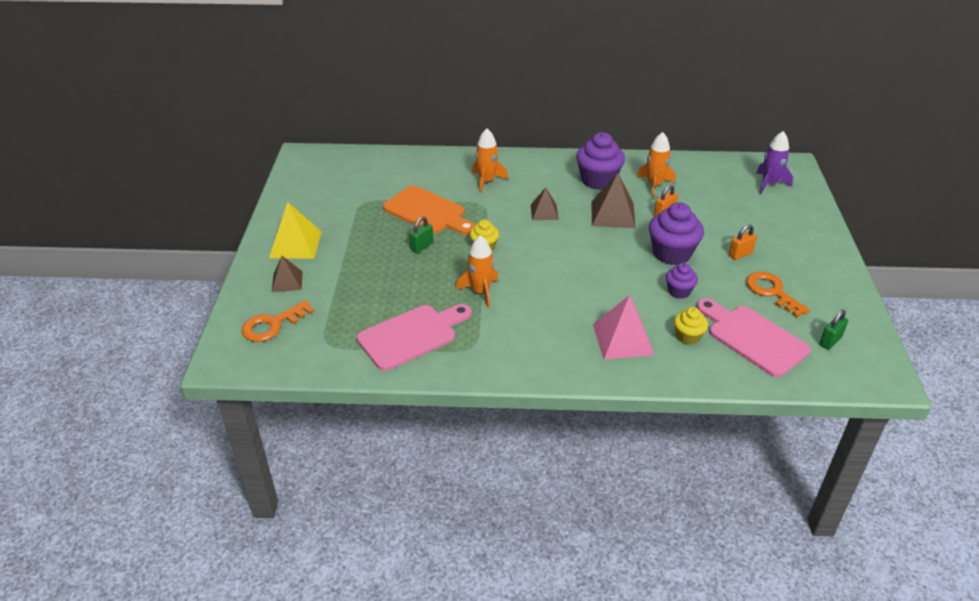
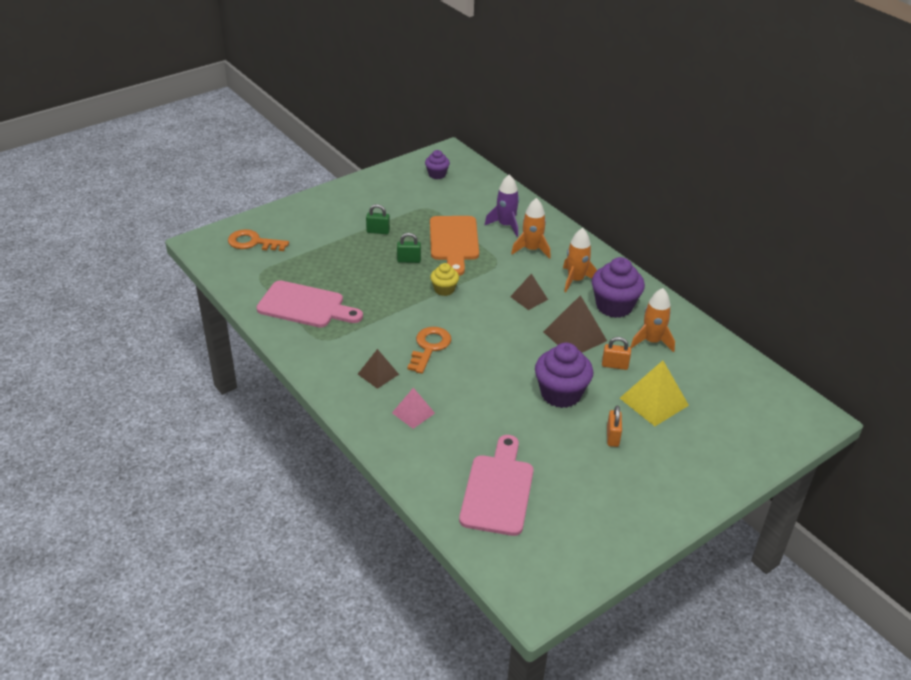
camera: 50 degrees right, 0 degrees up
(287, 281) = (302, 224): brown pyramid -> brown pyramid (378, 374)
(295, 244) = (344, 206): yellow pyramid -> yellow pyramid (654, 401)
(481, 292) = (388, 314): orange rocket -> orange rocket (575, 280)
(622, 339) = (413, 413): pink pyramid -> pink pyramid, size x0.62
(679, 291) = (512, 419): purple cupcake -> purple cupcake (437, 174)
(688, 336) = (456, 449): yellow cupcake -> none
(740, 254) = (612, 437): orange padlock -> orange padlock turned 75 degrees clockwise
(769, 184) = (756, 414): purple rocket -> purple rocket (505, 225)
(772, 292) = (579, 478): orange key -> orange key (429, 347)
(830, 341) = (549, 544): green padlock -> green padlock (378, 231)

